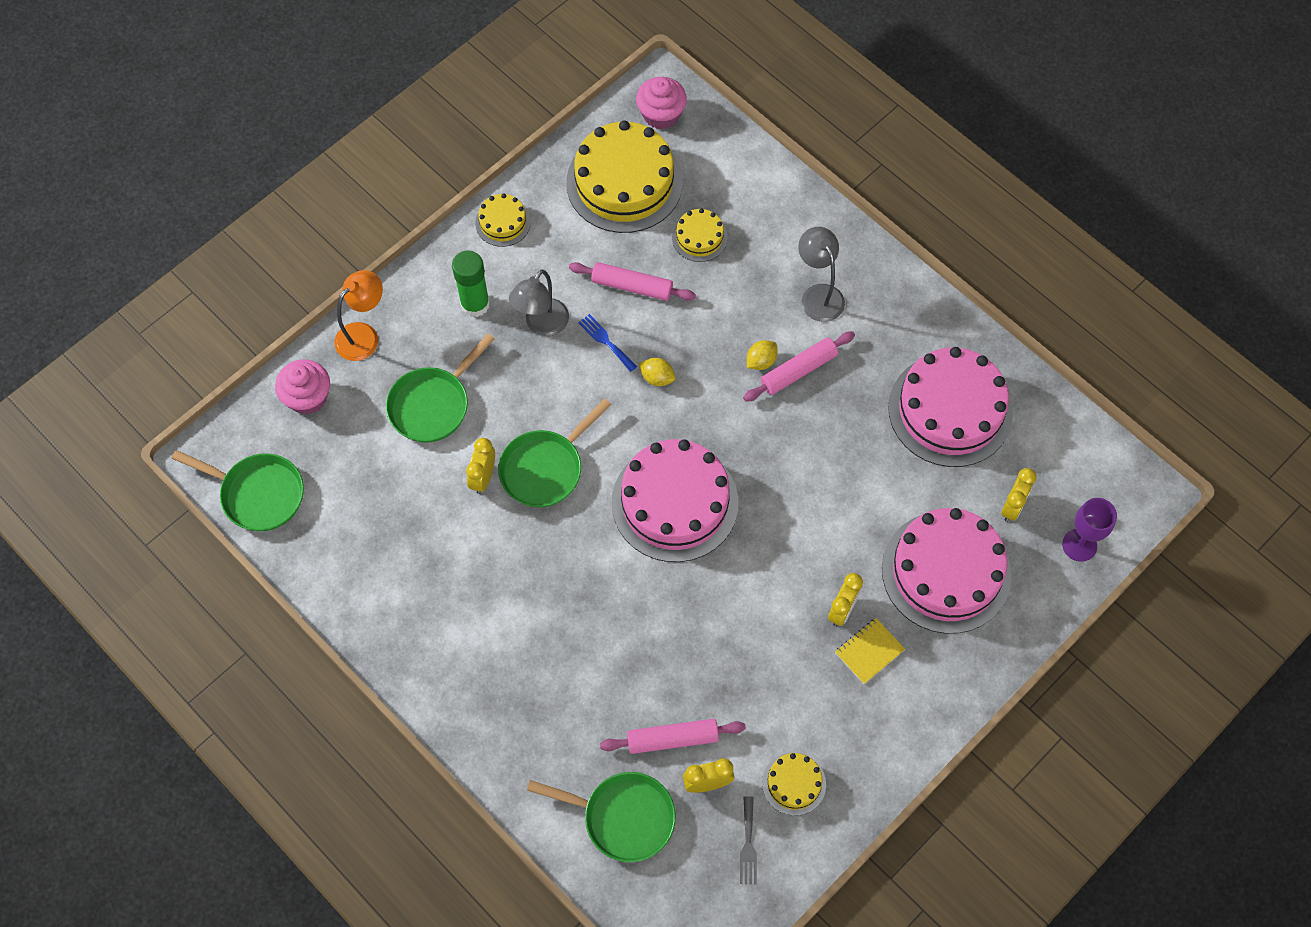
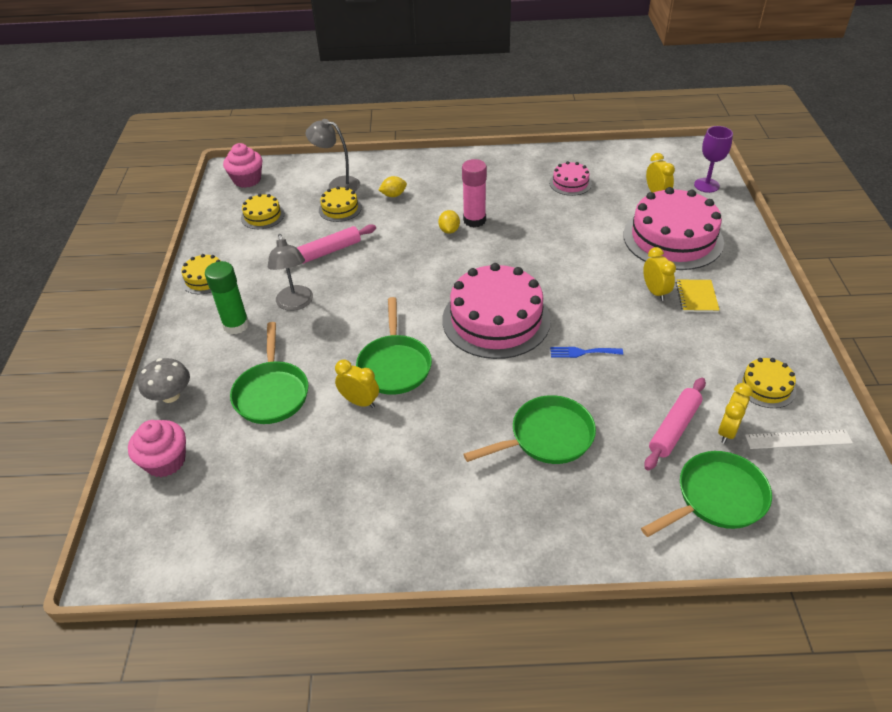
camera: 45 degrees left, 20 degrees down
(258, 494) = (192, 552): green pan -> green pan (547, 437)
(364, 335) = (170, 396): orange lamp -> grey mushroom
(483, 477) = (360, 402): yellow clock -> yellow clock turned 150 degrees clockwise
(606, 341) = (347, 283): blue fork -> blue fork (582, 352)
(624, 182) = (262, 216): yellow cake -> yellow cake, size x0.47
(657, 378) = (402, 276): yellow lemon -> yellow lemon (393, 195)
(748, 845) = (798, 439): grey fork -> white ruler
(798, 370) = (474, 220): pink rolling pin -> pink glue stick
(818, 295) = (438, 188): grey lamp -> grey lamp (337, 184)
(950, 410) = (570, 183): pink cake -> pink cake, size x0.47

